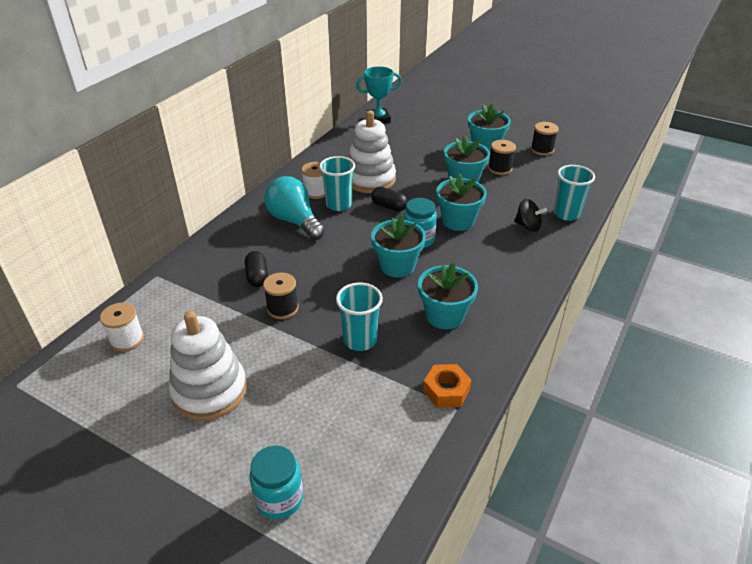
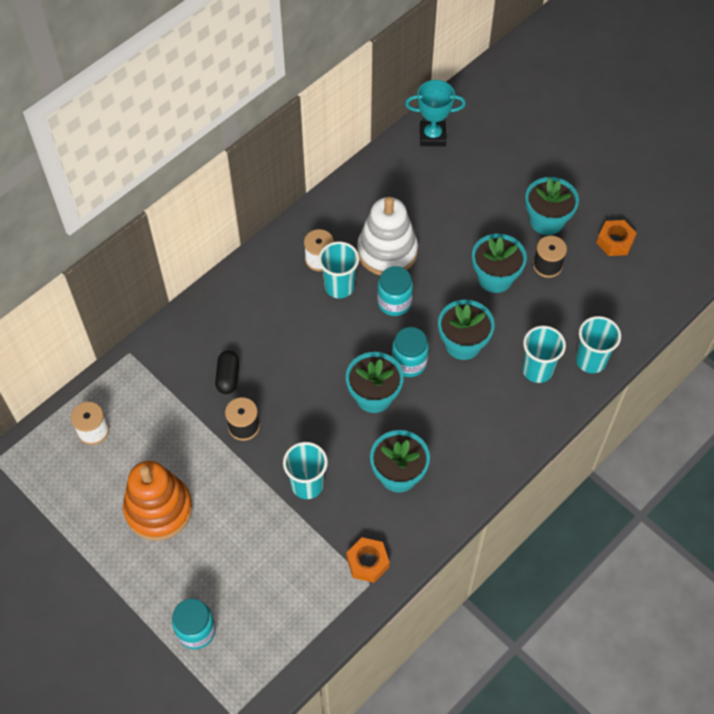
camera: 15 degrees right, 20 degrees up
(210, 391) = (159, 509): white stacking toy -> orange stacking toy
(294, 221) = (284, 302): turquoise light bulb -> none
(389, 206) = (394, 302): black capsule -> turquoise jar
(528, 226) = (537, 370): black spinning top -> turquoise cup
(542, 150) = (615, 241): black spool -> orange nut

